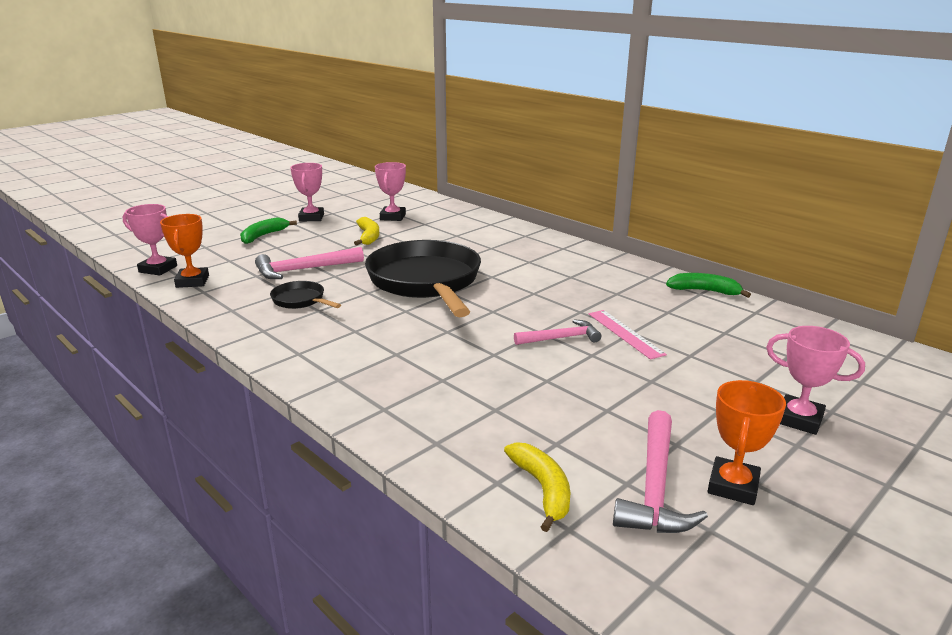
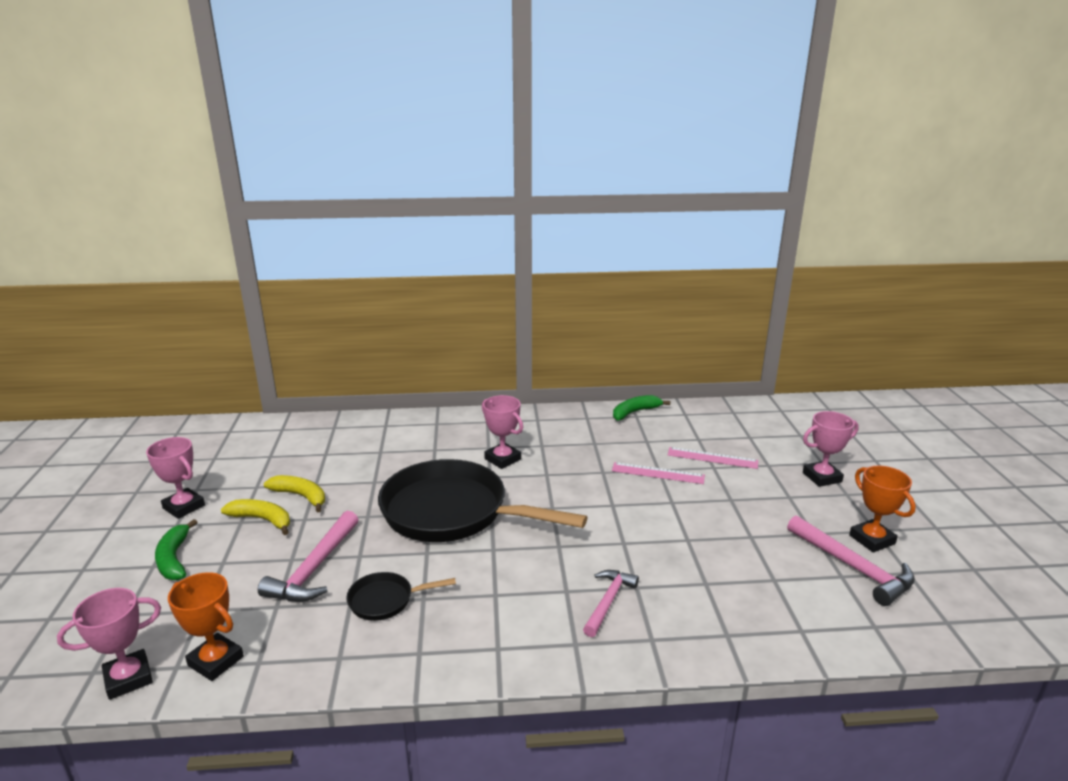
camera: 50 degrees left, 0 degrees up
(393, 217) = (277, 462): pink trophy -> pink trophy (502, 459)
(543, 489) = (824, 614): yellow banana -> yellow banana (263, 520)
(561, 338) = (634, 501): pink hammer -> pink hammer (608, 601)
(705, 349) = (712, 458): none -> pink ruler

